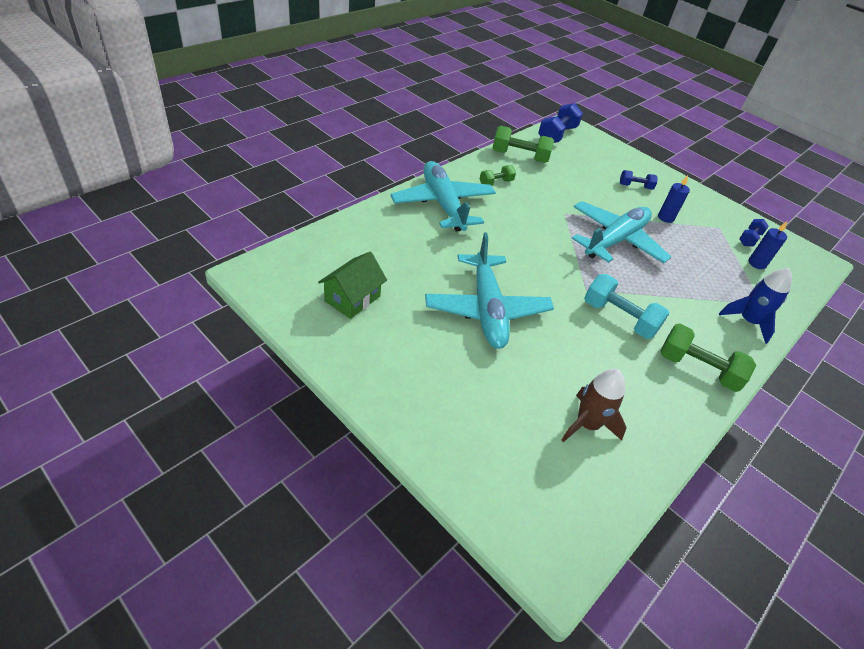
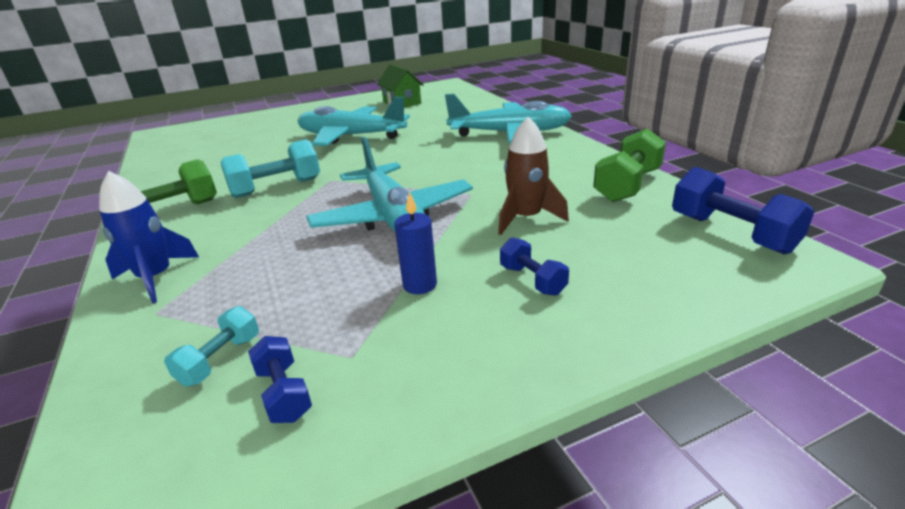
camera: 120 degrees right, 15 degrees down
(496, 183) = (551, 161): green dumbbell -> none
(587, 424) = (209, 153): brown rocket -> brown rocket (526, 218)
(635, 186) = (532, 280): blue dumbbell -> blue dumbbell turned 60 degrees counterclockwise
(756, 263) = (220, 360): blue candle -> turquoise dumbbell

